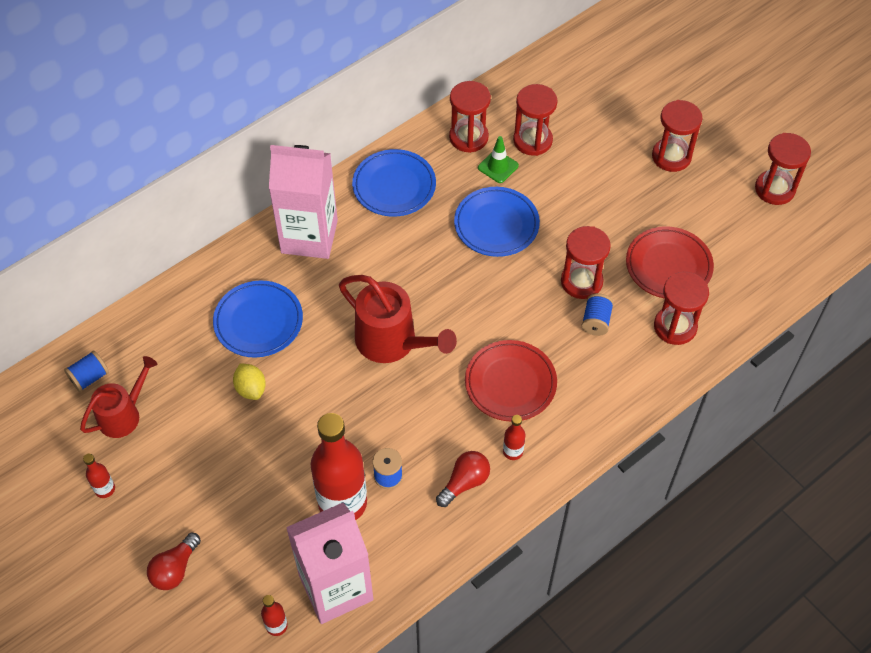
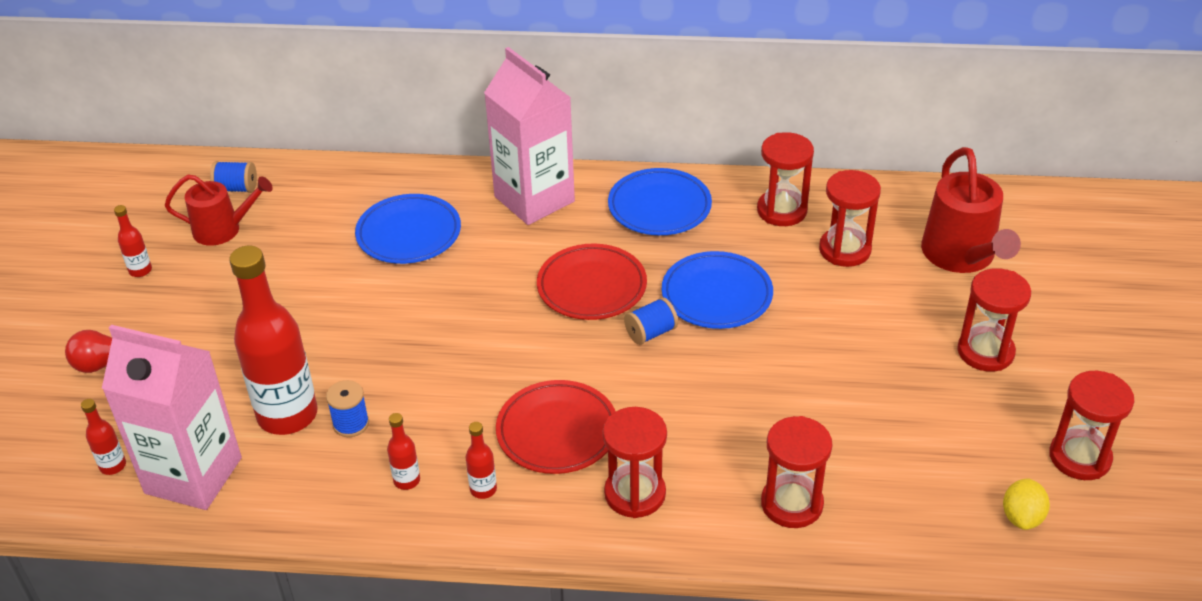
camera: 45 degrees right, 15 degrees down
(251, 389) = (336, 277): yellow lemon -> yellow lemon (1022, 517)
(392, 342) = (496, 323): red watering can -> red watering can (961, 256)
(465, 482) = (407, 480): red light bulb -> red bottle
(498, 167) = (780, 250): green traffic cone -> none
(581, 281) = (741, 396): red hourglass -> red hourglass (635, 494)
(596, 321) = (711, 440): blue spool -> blue spool (651, 333)
(668, 266) = (855, 445): red plate -> red plate (592, 287)

